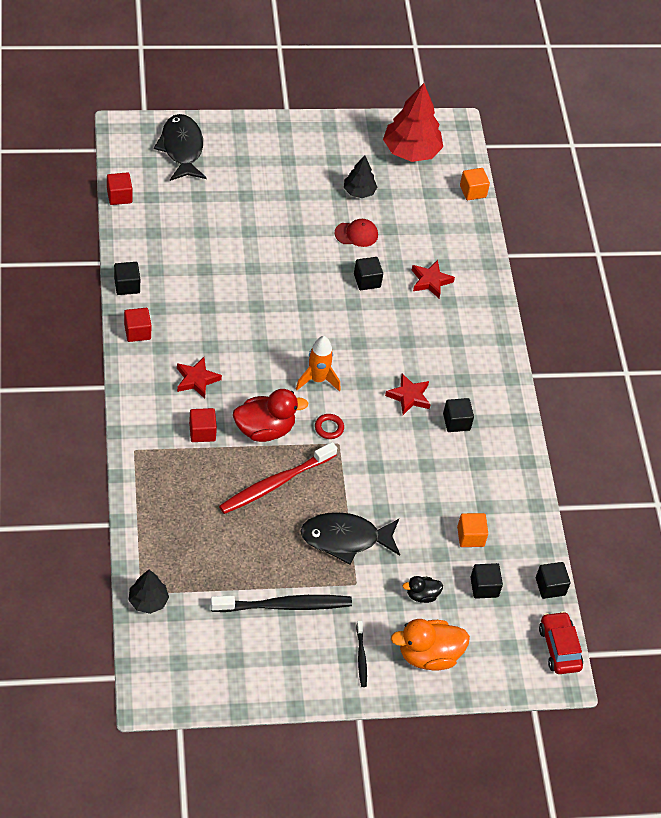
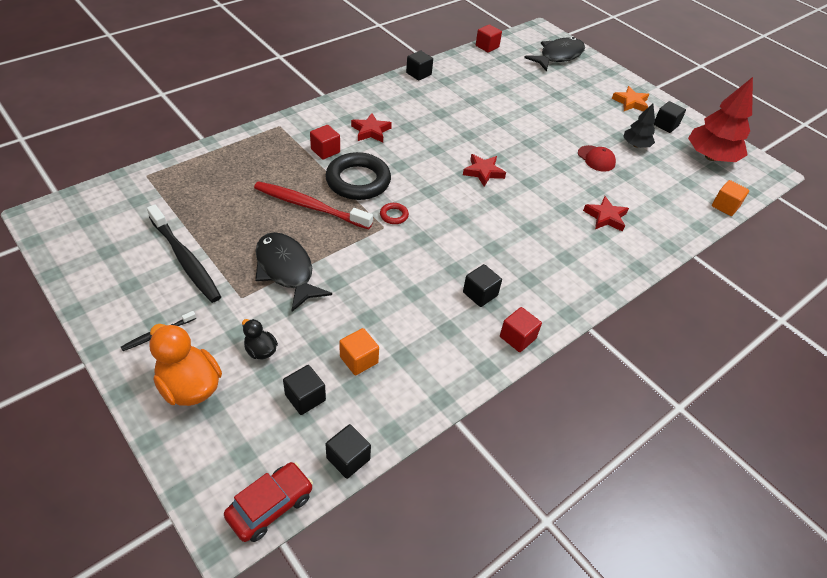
camera: 60 degrees right, 5 degrees down
(137, 332) = (384, 91): red cube -> red cube (517, 337)
(148, 601) = (140, 181): black tree -> none
(265, 429) = (358, 181): red duck -> black ring
(298, 148) = (630, 102): none -> orange star
(317, 379) = (435, 191): orange rocket -> none
(367, 280) = (560, 181): black cube -> black cube (665, 125)
(409, 396) = (475, 251): red star -> red star (483, 172)

